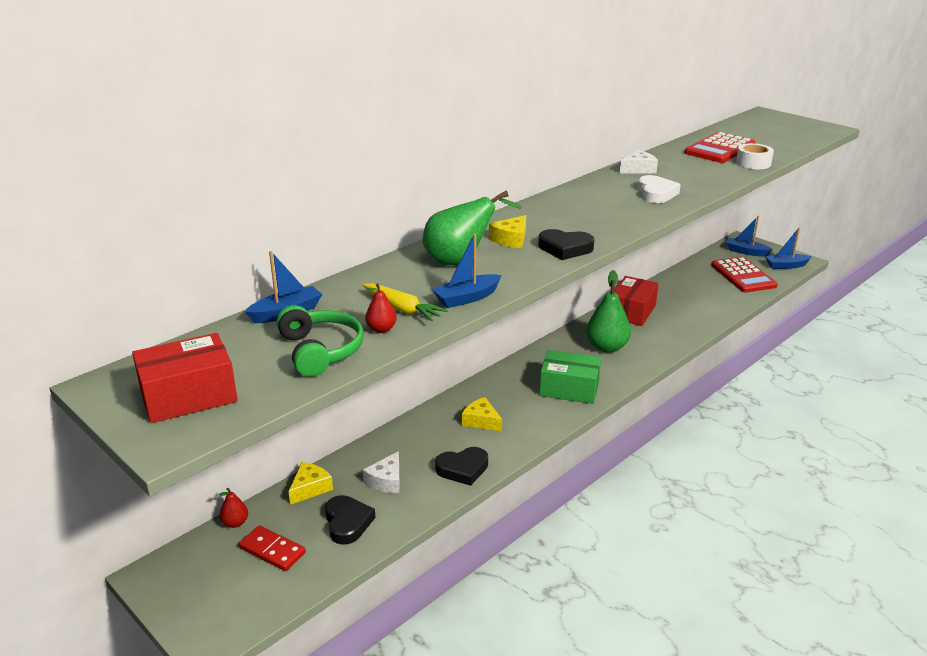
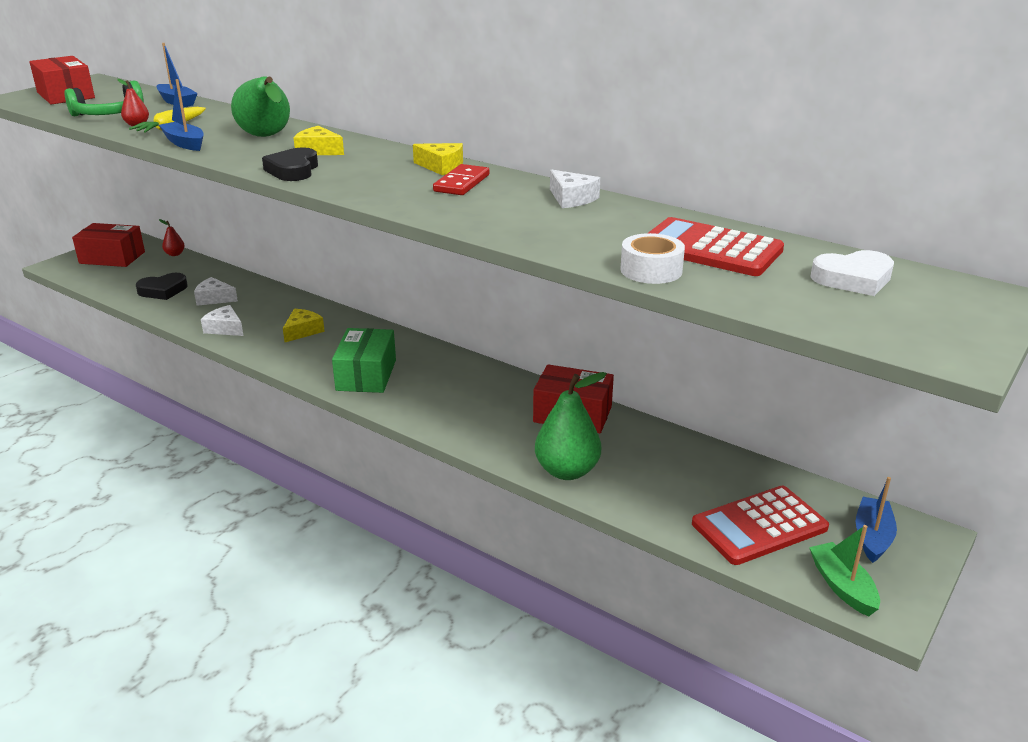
camera: 80 degrees right, 0 degrees up
(213, 583) = (112, 257): none -> red box
(272, 550) = (139, 270): red domino -> red domino (462, 183)
(310, 488) = (210, 272): yellow cheese -> yellow cheese (441, 167)
(462, 469) = (225, 328): black heart -> white cheese
(606, 347) = (467, 396): green pear -> green pear (567, 471)
(656, 193) = (477, 207): white heart -> white heart (853, 279)
(786, 266) = (842, 586): blue boat -> green boat

